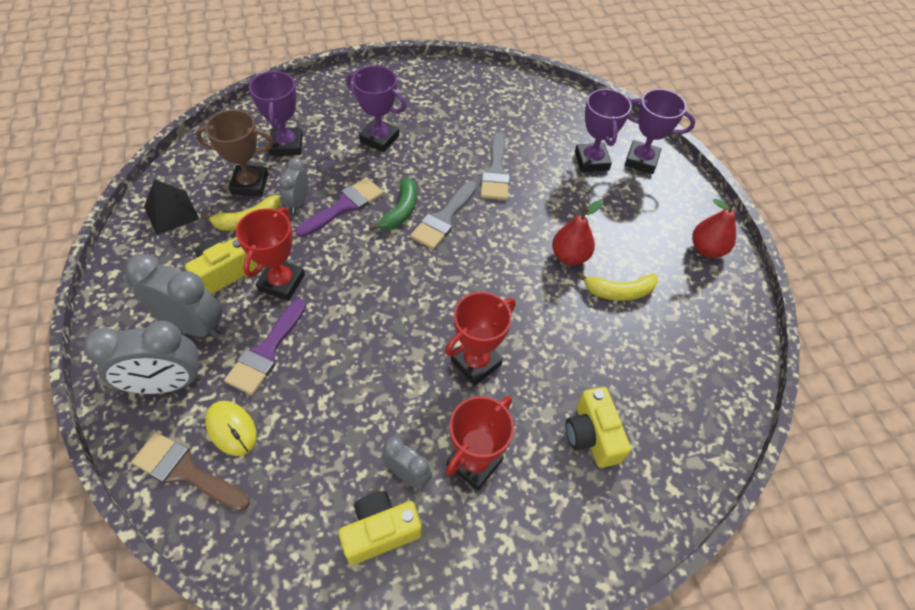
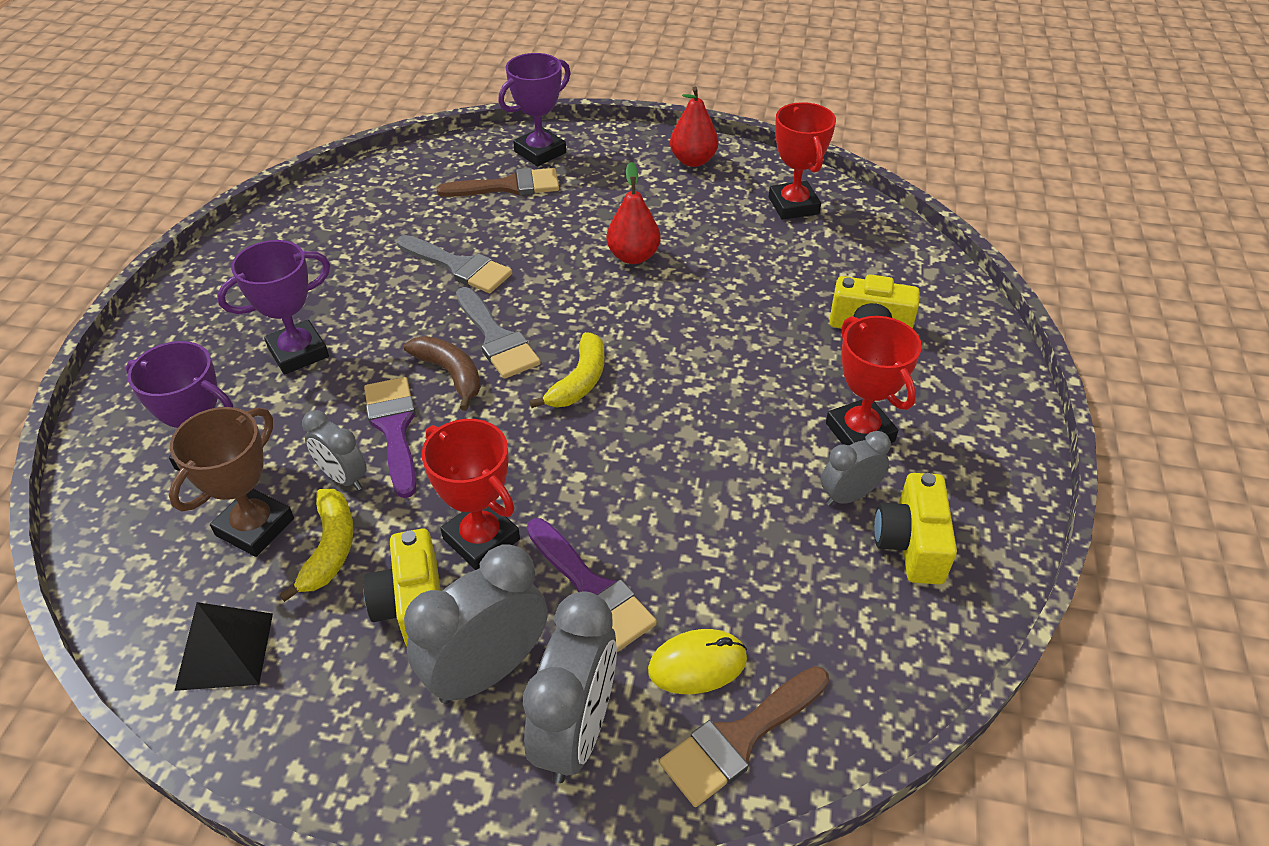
camera: 60 degrees left, 10 degrees down
(400, 211) = (450, 374): green banana -> brown banana
(476, 362) = (731, 385): red trophy -> red trophy (793, 205)
(591, 161) = (509, 186): purple trophy -> brown brush
(619, 292) = (706, 240): yellow banana -> yellow banana (579, 381)

